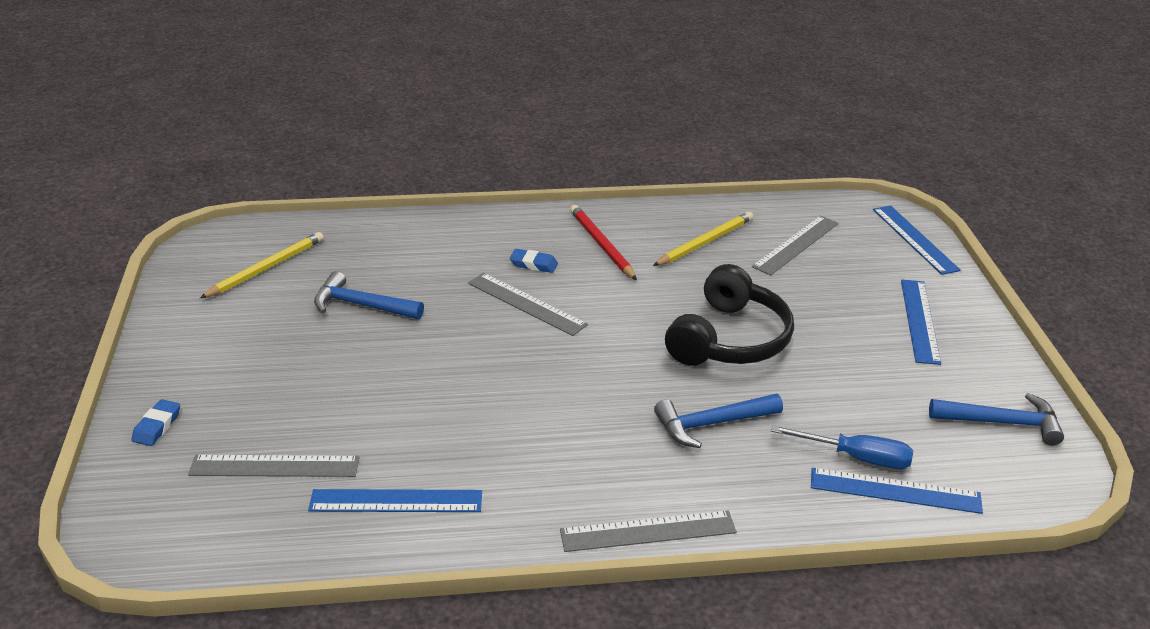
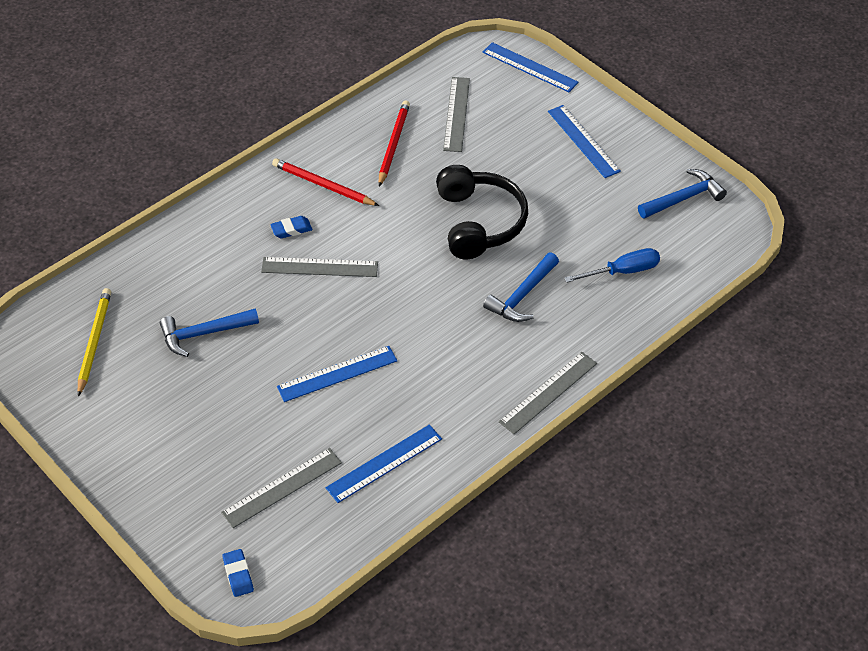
camera: 35 degrees left, 15 degrees up
(157, 426) = (168, 509): blue eraser -> blue eraser (238, 575)
(705, 242) = (393, 144): yellow pencil -> red pencil
(895, 491) = (660, 283): blue ruler -> blue ruler (337, 374)

